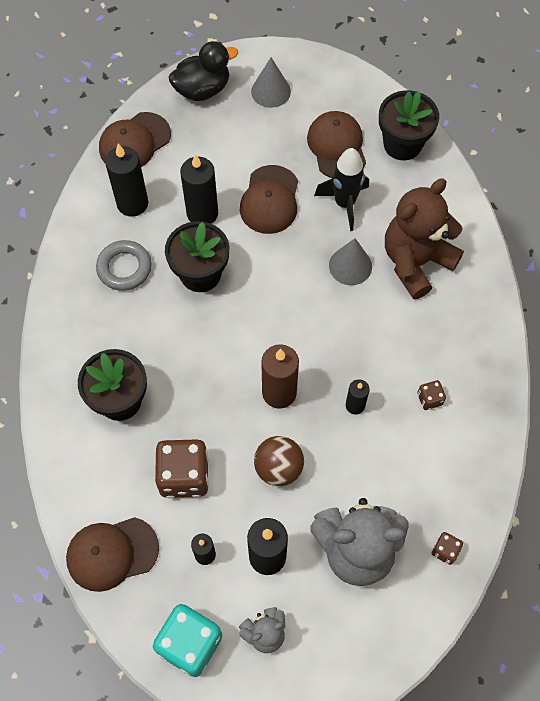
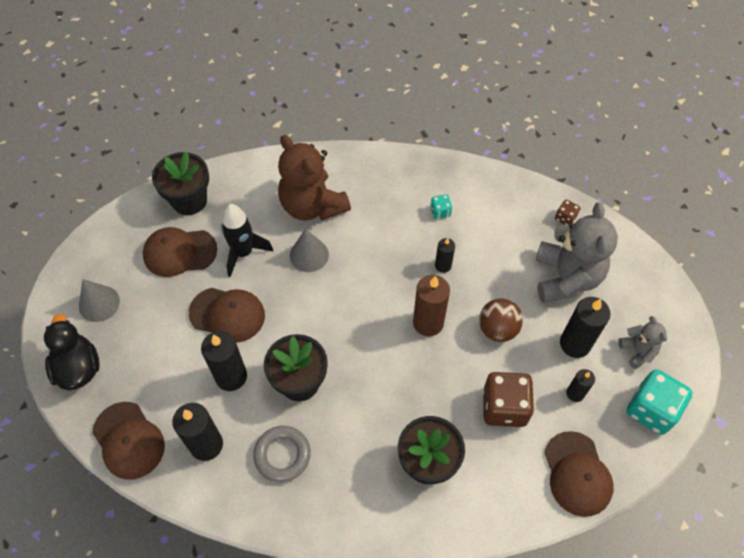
camera: 85 degrees left, 5 degrees down
(429, 399) = (440, 212): brown dice -> turquoise dice

